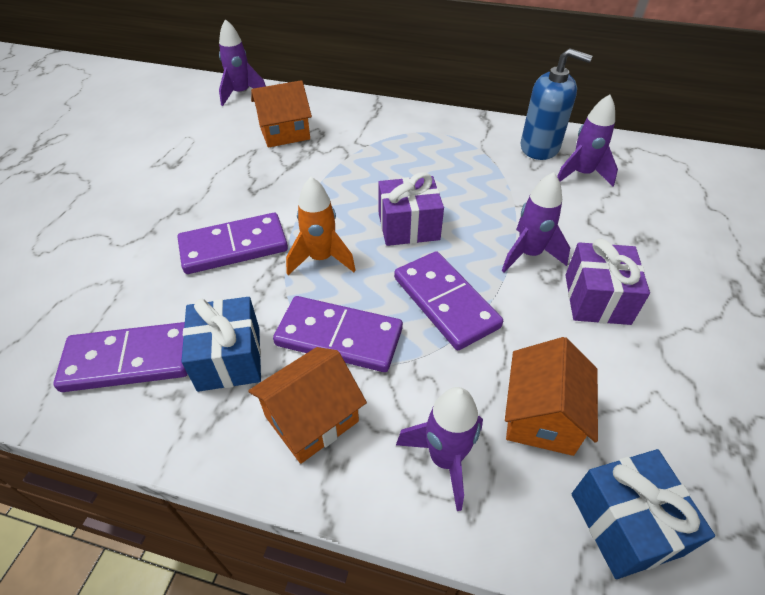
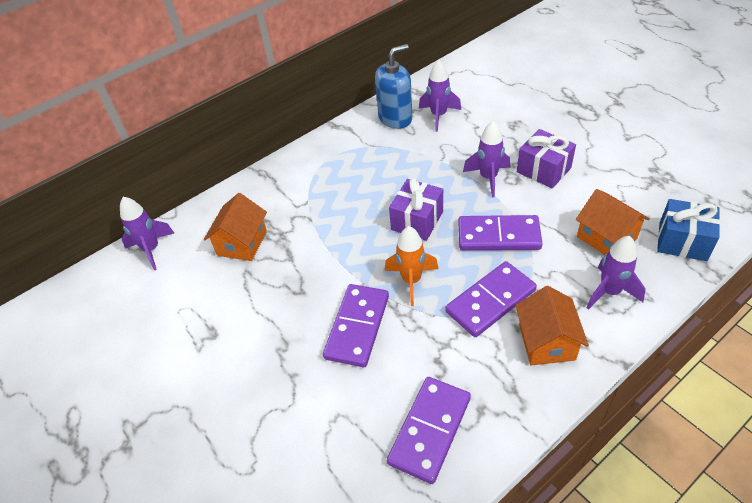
camera: 50 degrees left, 0 degrees up
(229, 358) = (469, 368): blue gift -> none

